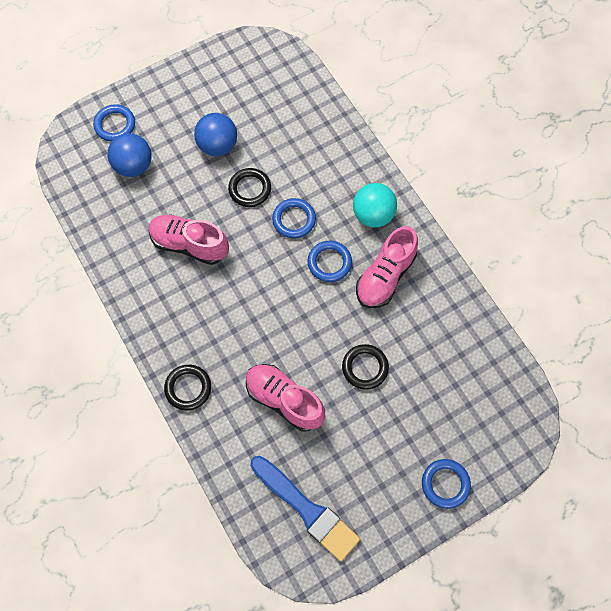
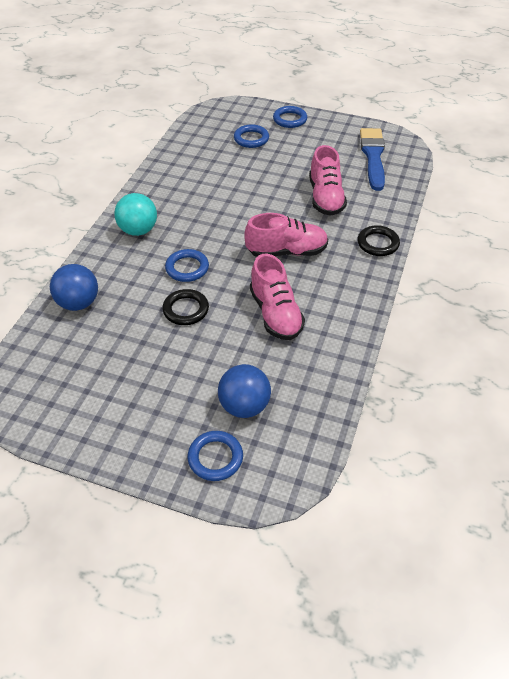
camera: 130 degrees left, 20 degrees down
(217, 145) = (162, 359): blue ball -> blue ball (78, 303)
(329, 262) = (203, 231): blue ring -> blue ring (251, 139)
(365, 368) = (260, 177): black ring -> none
(385, 276) = (184, 200): pink shoe -> pink shoe (286, 252)

